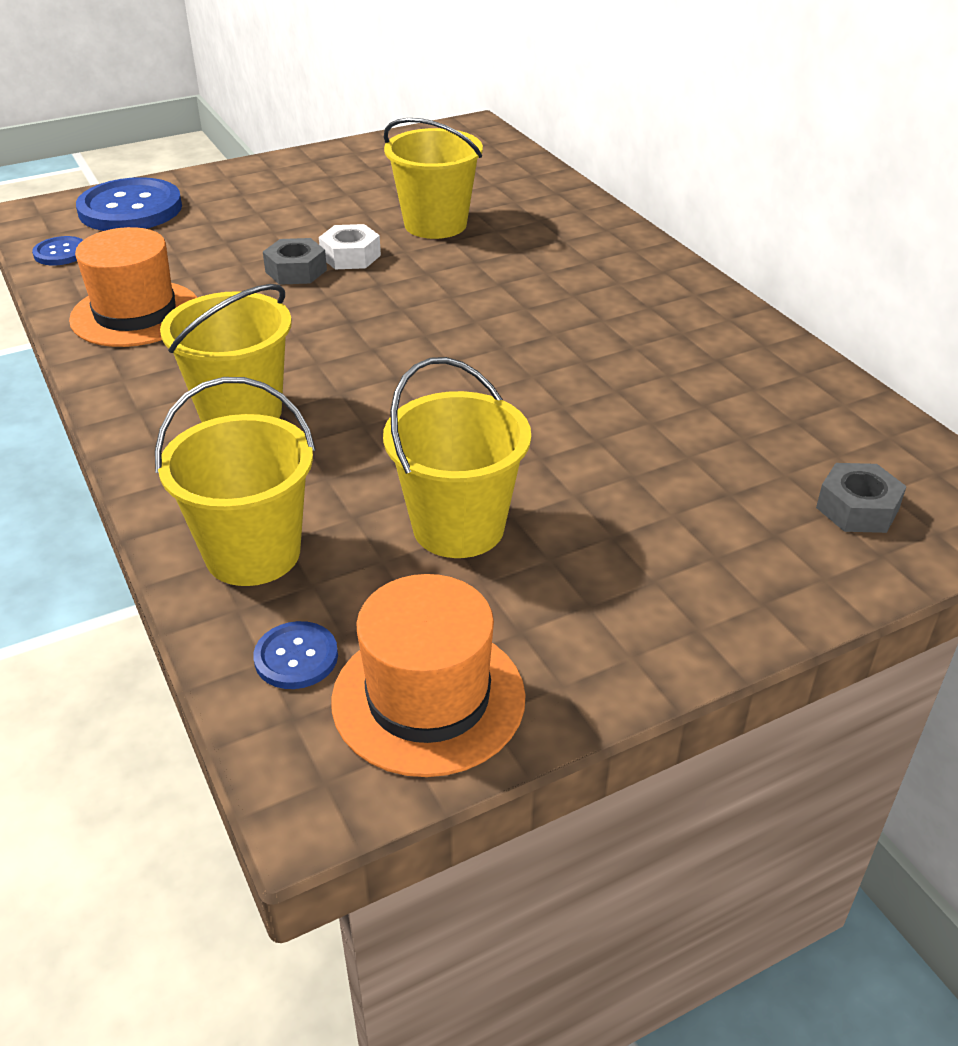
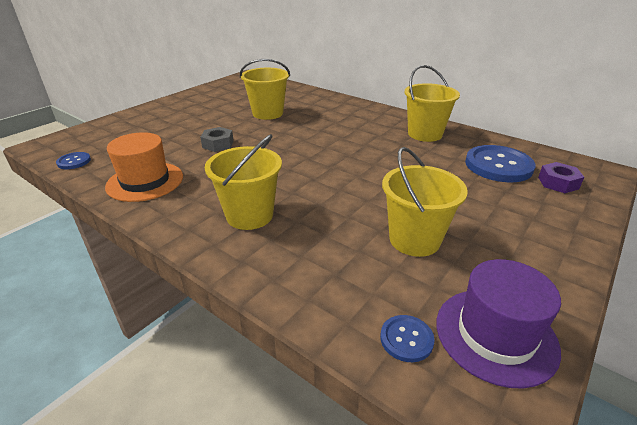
camera: 25 degrees left, 5 degrees down
(130, 209) = (101, 134): blue button -> blue button (498, 165)
(253, 553) = (325, 287): yellow bucket -> yellow bucket (425, 134)
(350, 256) = (240, 133): white nut -> none
(428, 698) = (495, 335): orange hat -> purple hat
(857, 508) = (558, 183): grey nut -> purple nut

